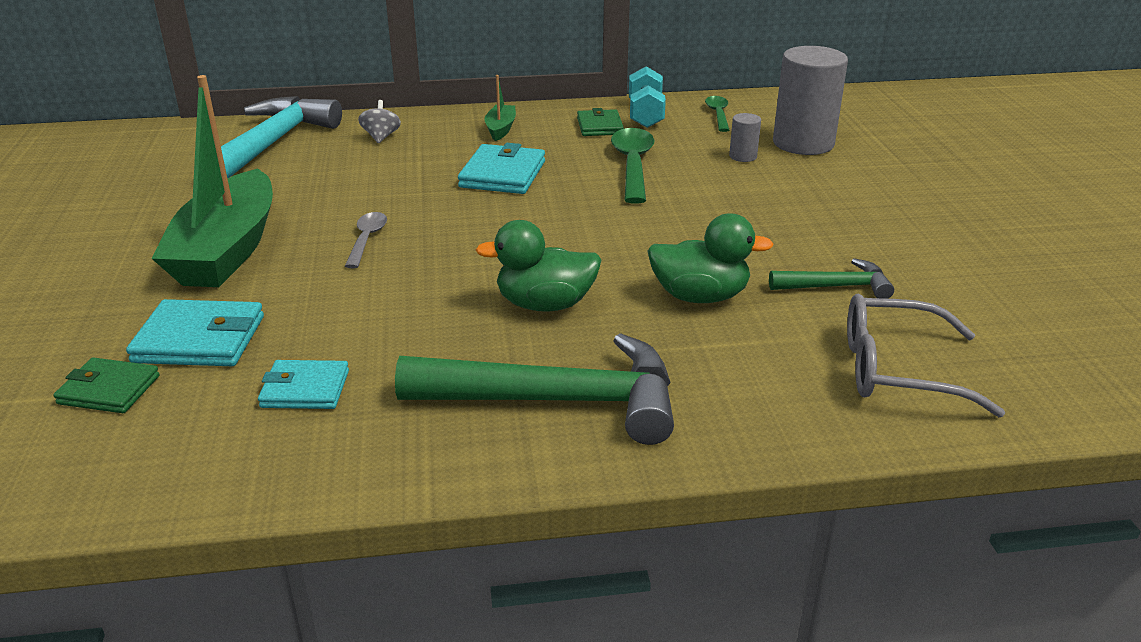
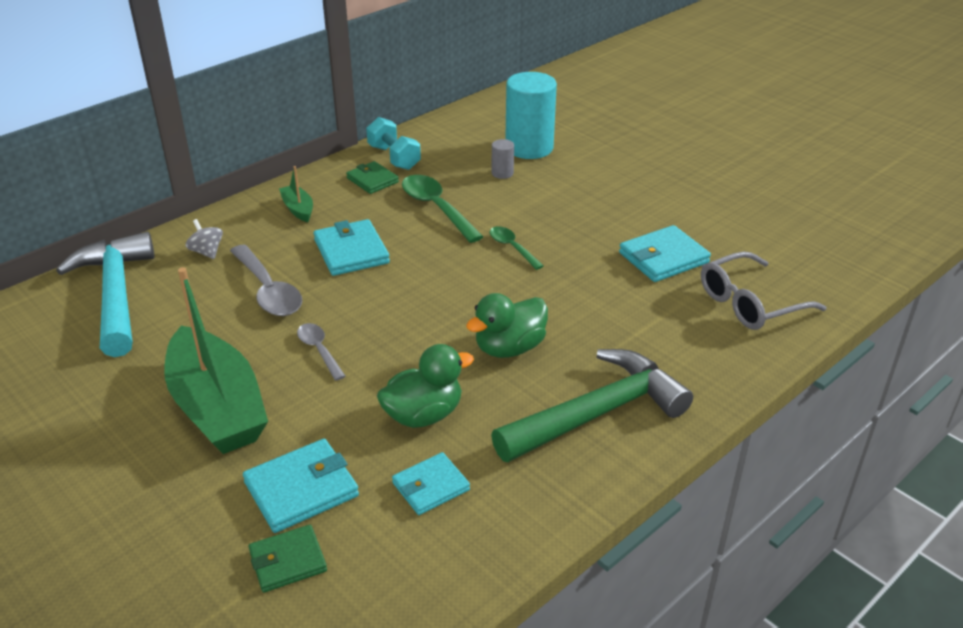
camera: 35 degrees left, 5 degrees up
(389, 180) = (268, 290): none -> grey spoon
(700, 296) = (595, 299): green duck -> green duck (423, 415)
(718, 114) = (445, 140): green spoon -> green spoon (512, 248)
(803, 143) = (529, 148): grey cylinder -> turquoise cylinder
(837, 286) = (663, 258): green hammer -> turquoise wallet

